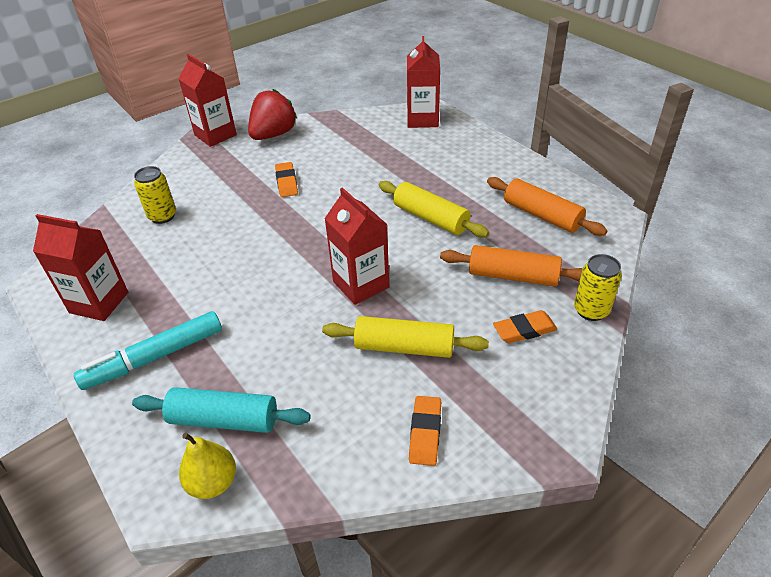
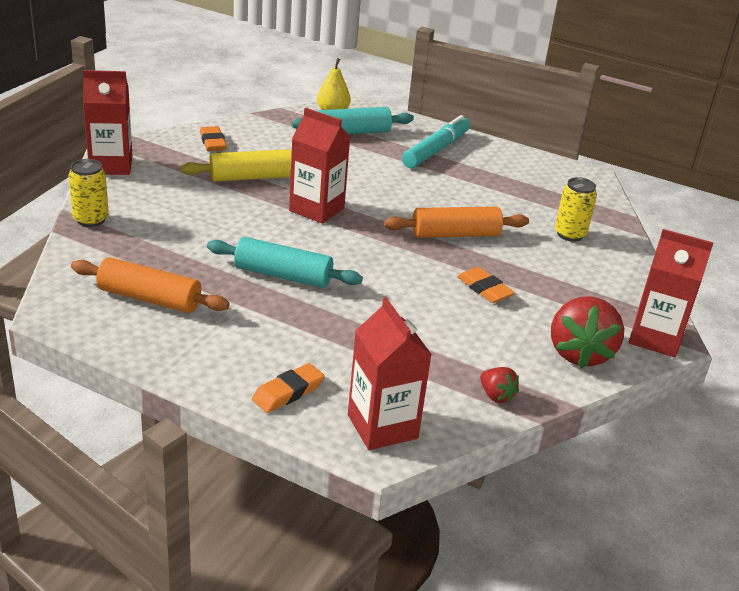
camera: 150 degrees right, 10 degrees down
(99, 302) = (523, 170): red carton -> red carton (111, 165)
(347, 123) = (496, 396): none -> red strawberry
(430, 218) = (283, 275): yellow rolling pin -> turquoise rolling pin
(512, 276) = (172, 235): orange rolling pin -> orange rolling pin (455, 234)
(524, 330) = (152, 199): orange eraser -> orange eraser (288, 392)

